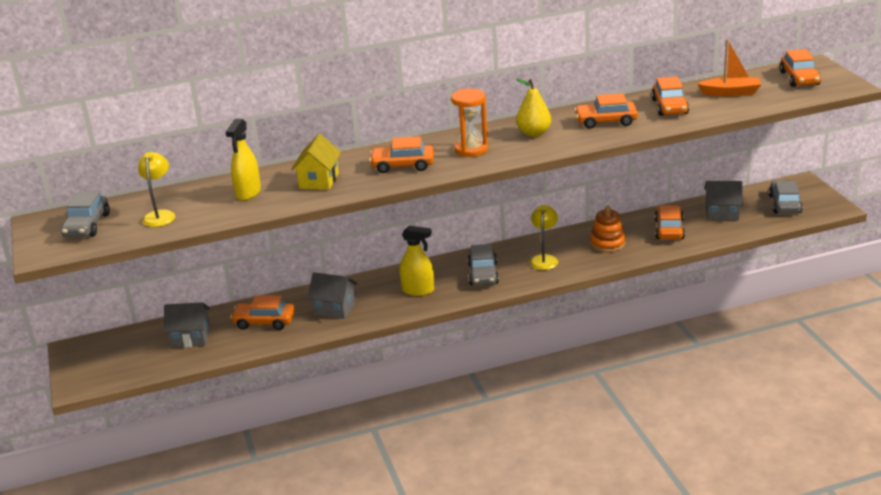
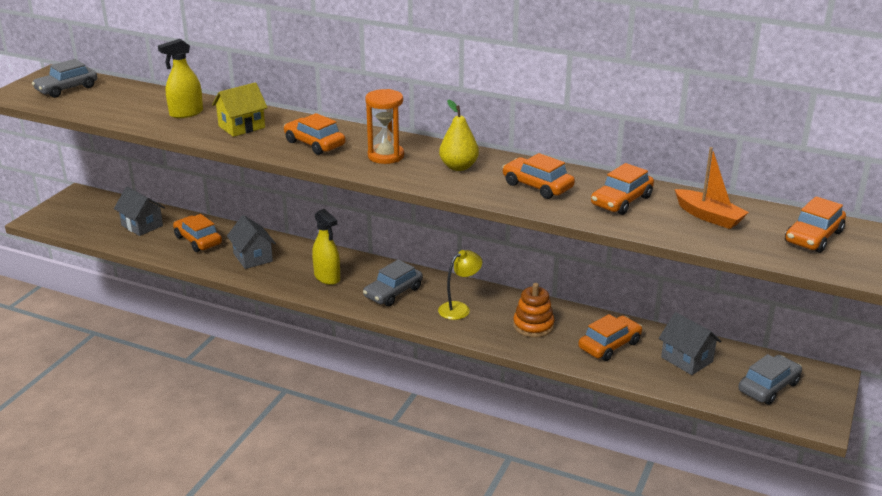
camera: 40 degrees right, 0 degrees up
(160, 215) = (112, 102): yellow lamp -> none

